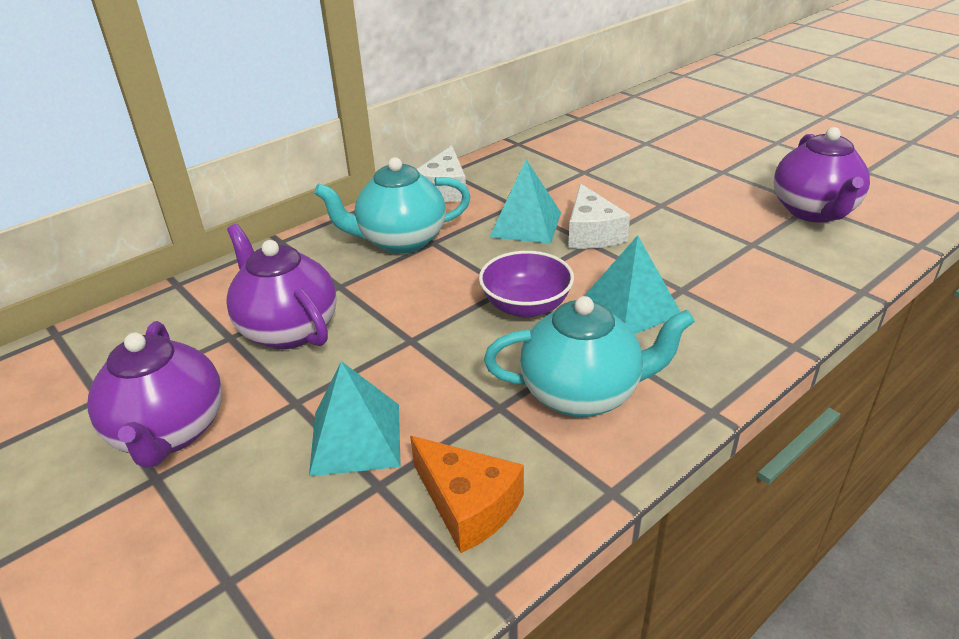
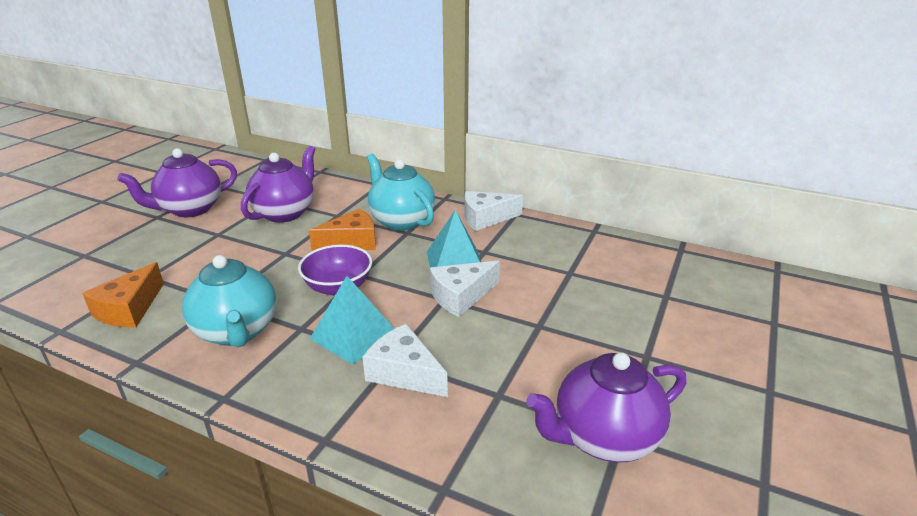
camera: 65 degrees right, 5 degrees down
(355, 438) = (187, 260): turquoise pyramid -> none
(424, 283) = (351, 242): none -> orange cheese
(706, 286) = (404, 373): none -> white cheese

